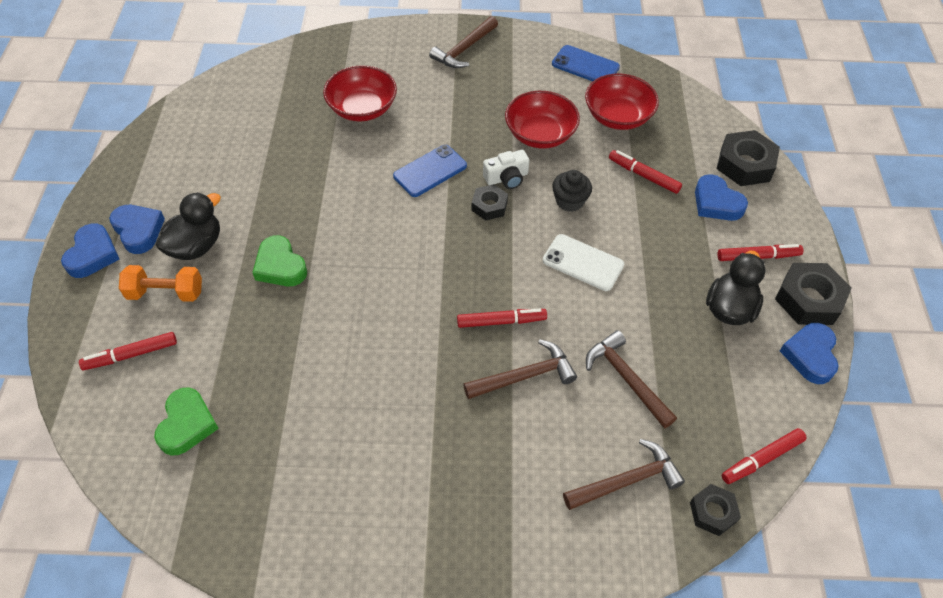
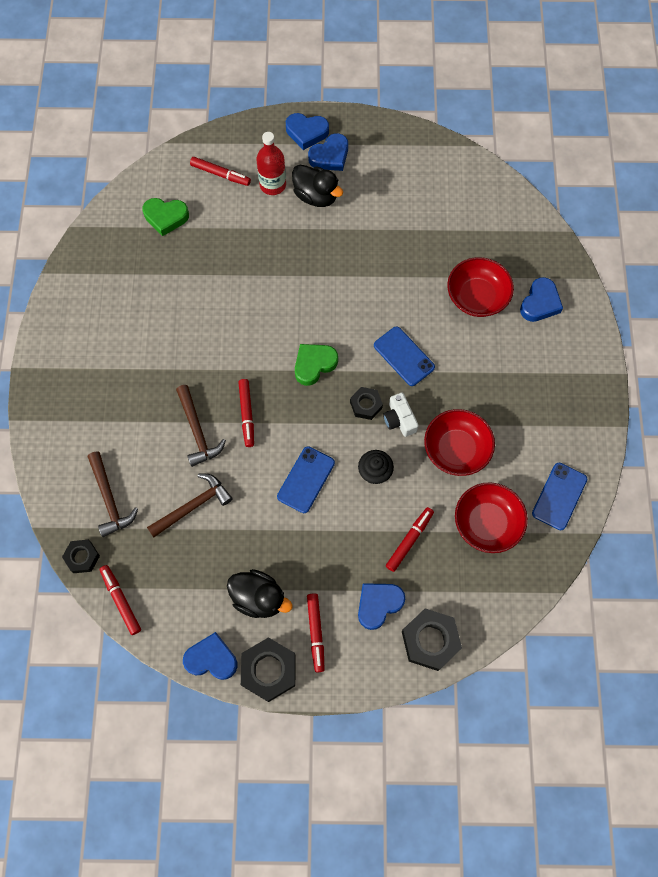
camera: 90 degrees right, 15 degrees up
(131, 355) = (220, 174): red marker -> red marker turned 135 degrees clockwise
(166, 293) = (272, 185): orange dumbbell -> red bottle
(280, 266) = (298, 255): green heart -> green heart (314, 364)
(375, 63) = (540, 303): none -> blue heart
(464, 49) = (570, 381): brown hammer -> none
(583, 262) = (306, 479): white phone -> blue phone

